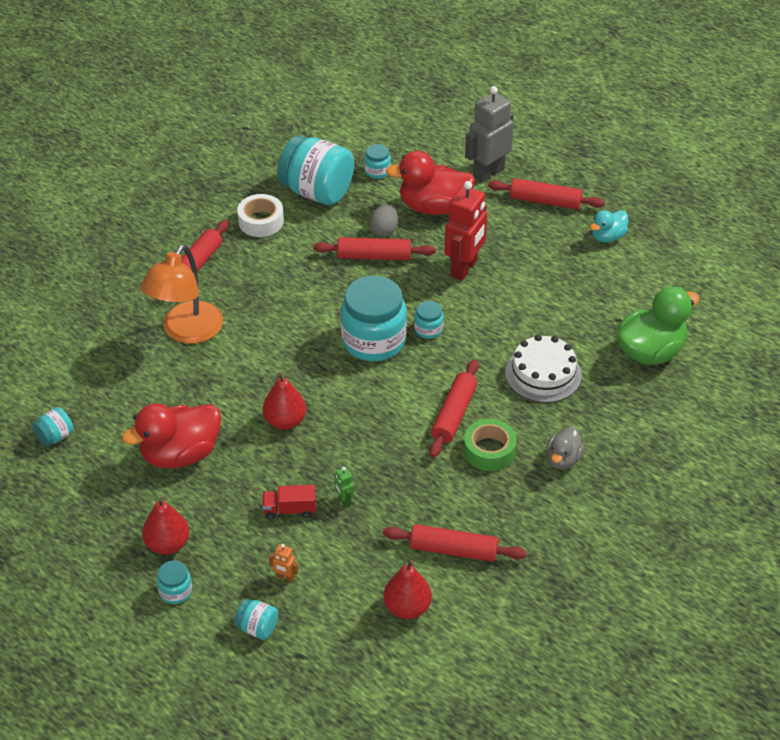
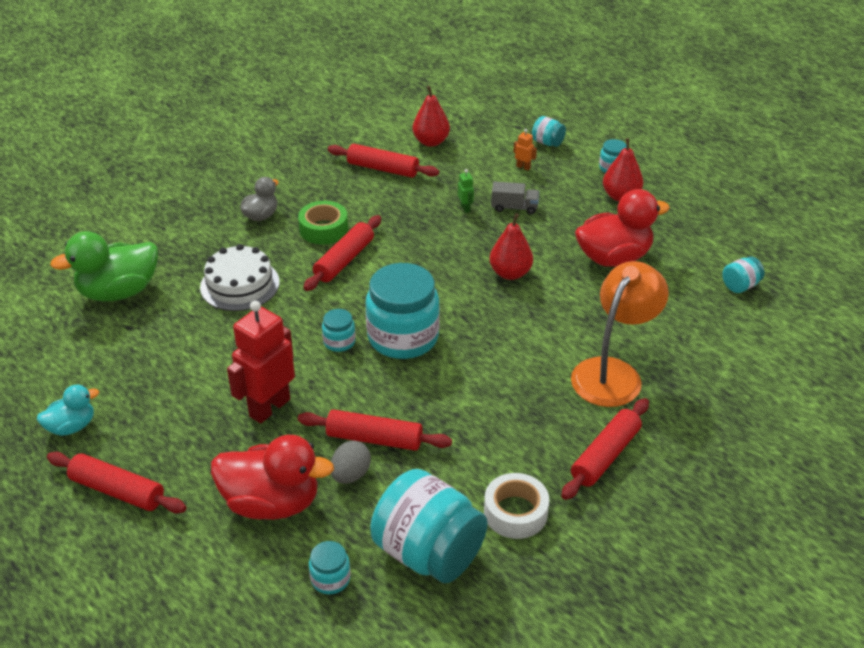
camera: 170 degrees left, 5 degrees down
(289, 510) = (514, 207): red truck -> grey truck
(488, 172) = (169, 552): grey robot -> none

